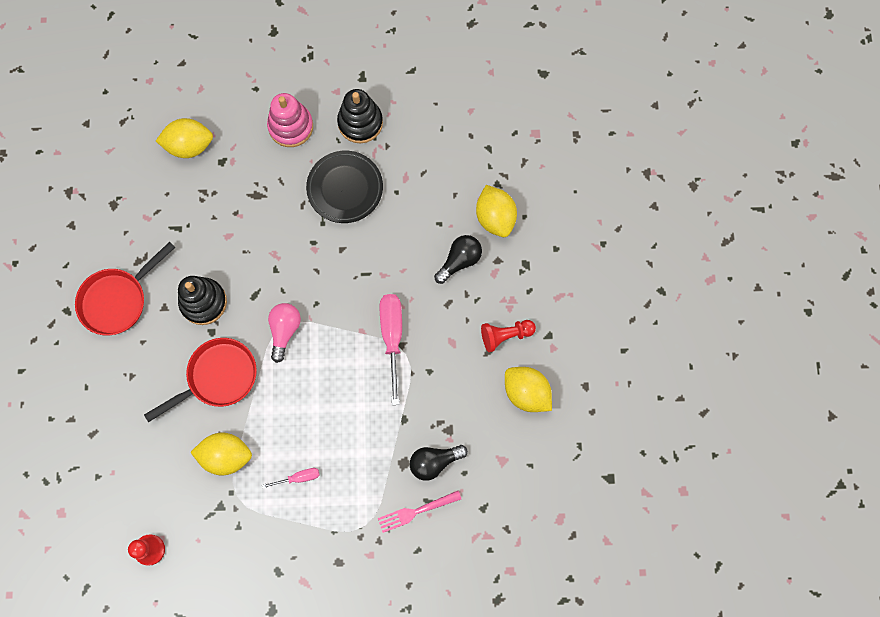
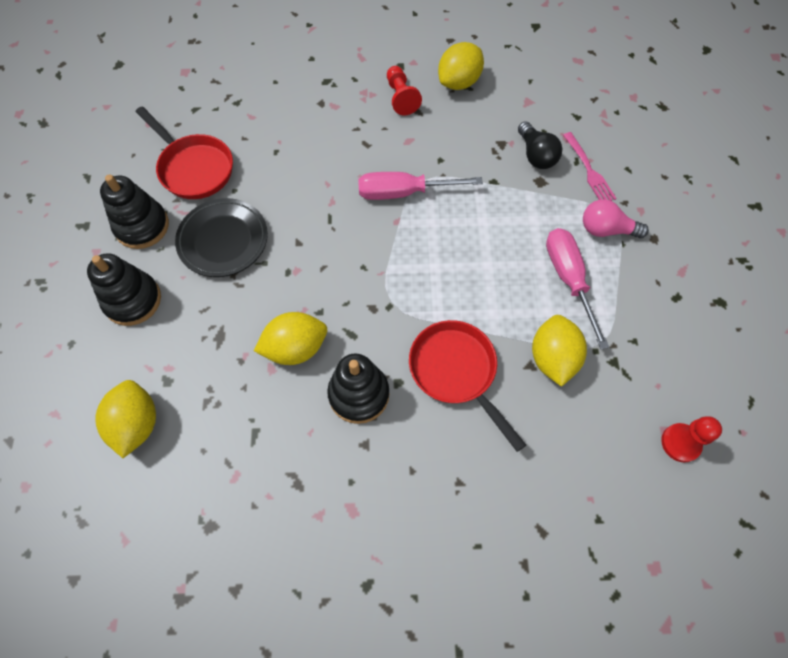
camera: 90 degrees left, 10 degrees down
(118, 300) = (352, 509): red pan -> red pan (193, 168)
(284, 331) = (396, 299): pink light bulb -> pink light bulb (606, 230)
(291, 126) = (133, 300): pink stacking toy -> black stacking toy
(298, 478) = (568, 279): pink screwdriver -> pink screwdriver, size x1.97
(459, 261) = (319, 134): black light bulb -> none
(495, 217) = (274, 104): yellow lemon -> yellow lemon (295, 348)

